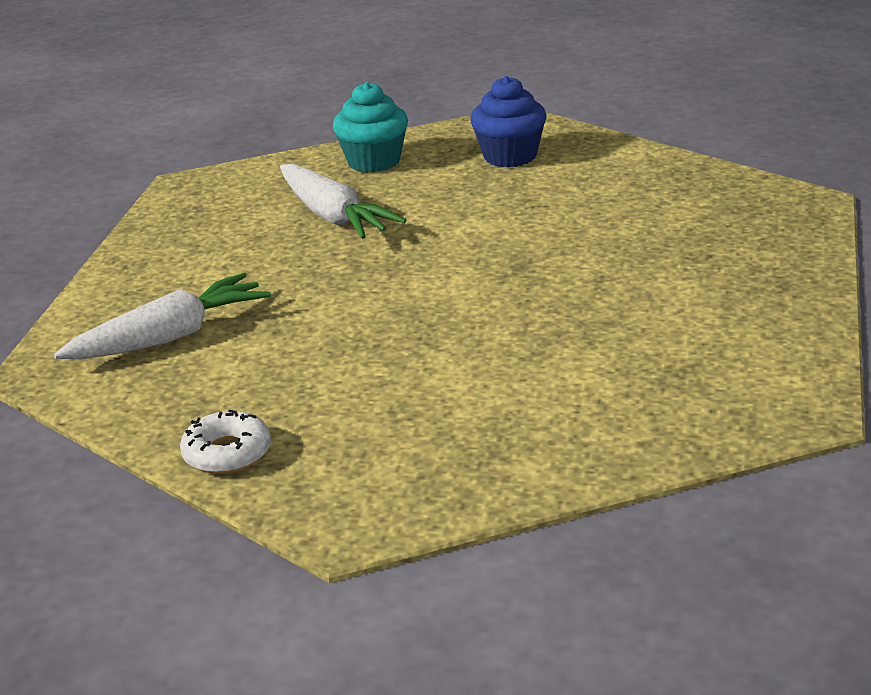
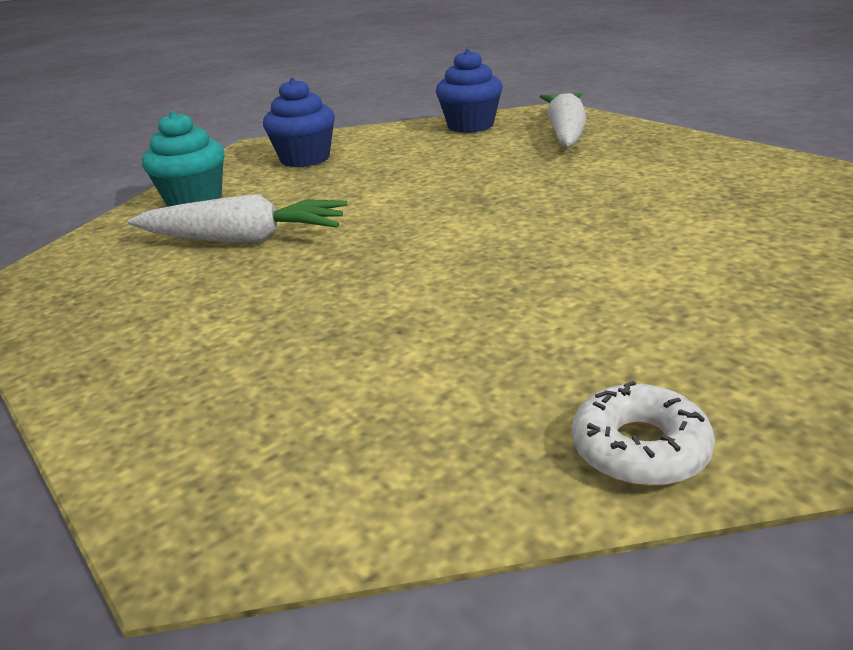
camera: 50 degrees left, 0 degrees up
(170, 337) = (298, 398): white carrot -> white carrot (565, 133)
(698, 184) = (470, 126): none -> blue cupcake

